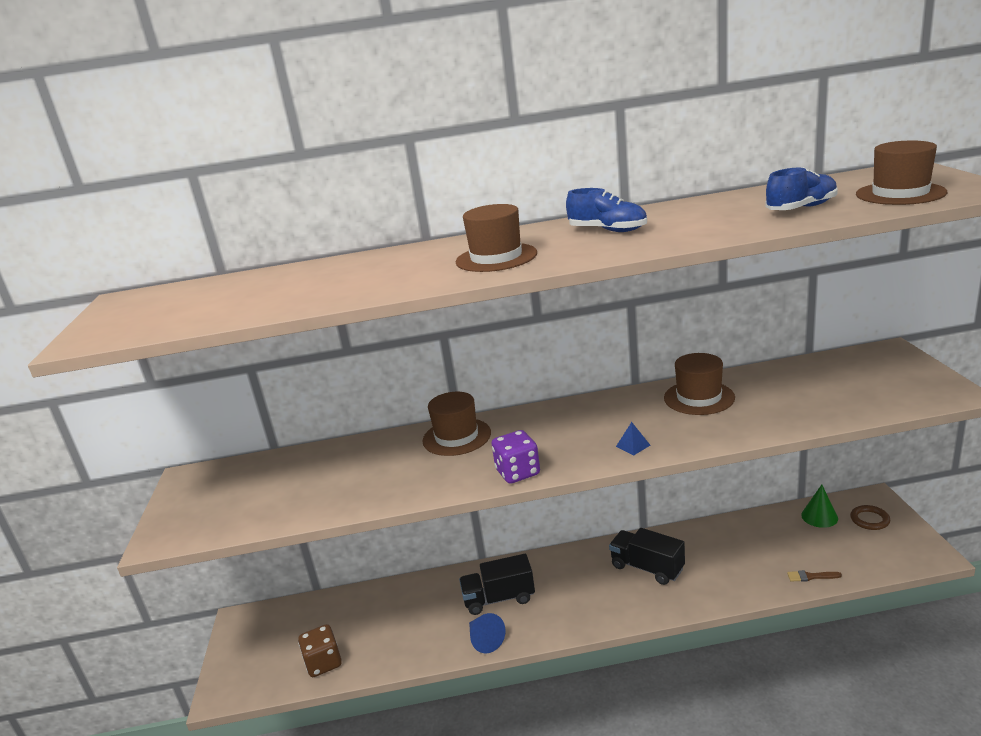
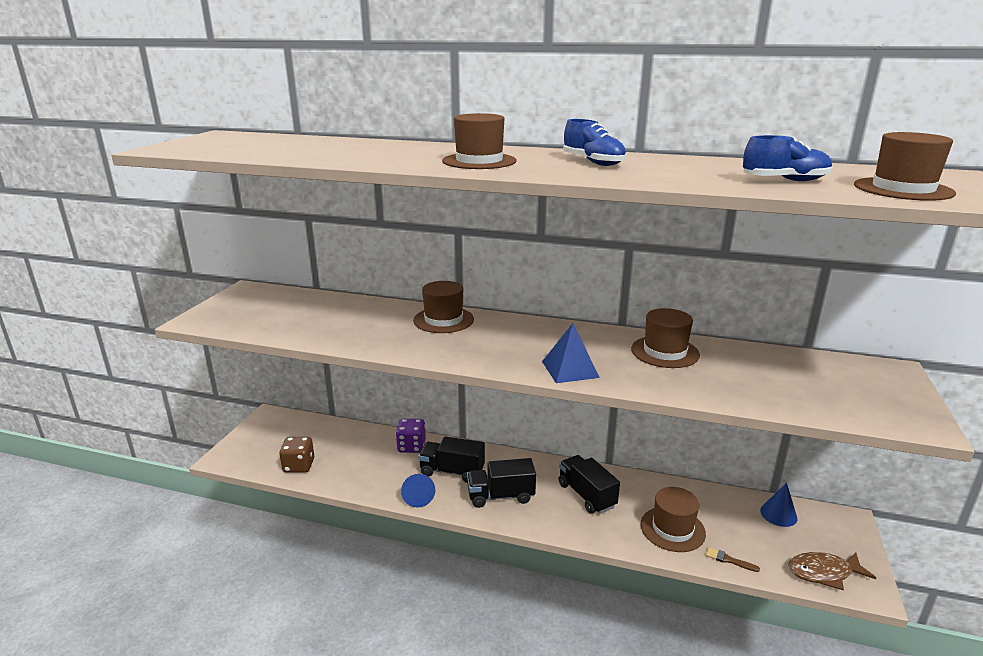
camera: 20 degrees right, 0 degrees up
(518, 472) = (461, 358): purple dice -> purple dice (411, 446)
(567, 603) = (501, 496): none -> black truck
(633, 446) = (570, 369): blue pyramid -> blue pyramid, size x1.96
(745, 568) = (672, 529): none -> brown hat
(819, 516) = (778, 514): green cone -> blue cone
(869, 520) = (827, 536): brown ring -> none
(890, 554) = (824, 573): none -> brown fish

